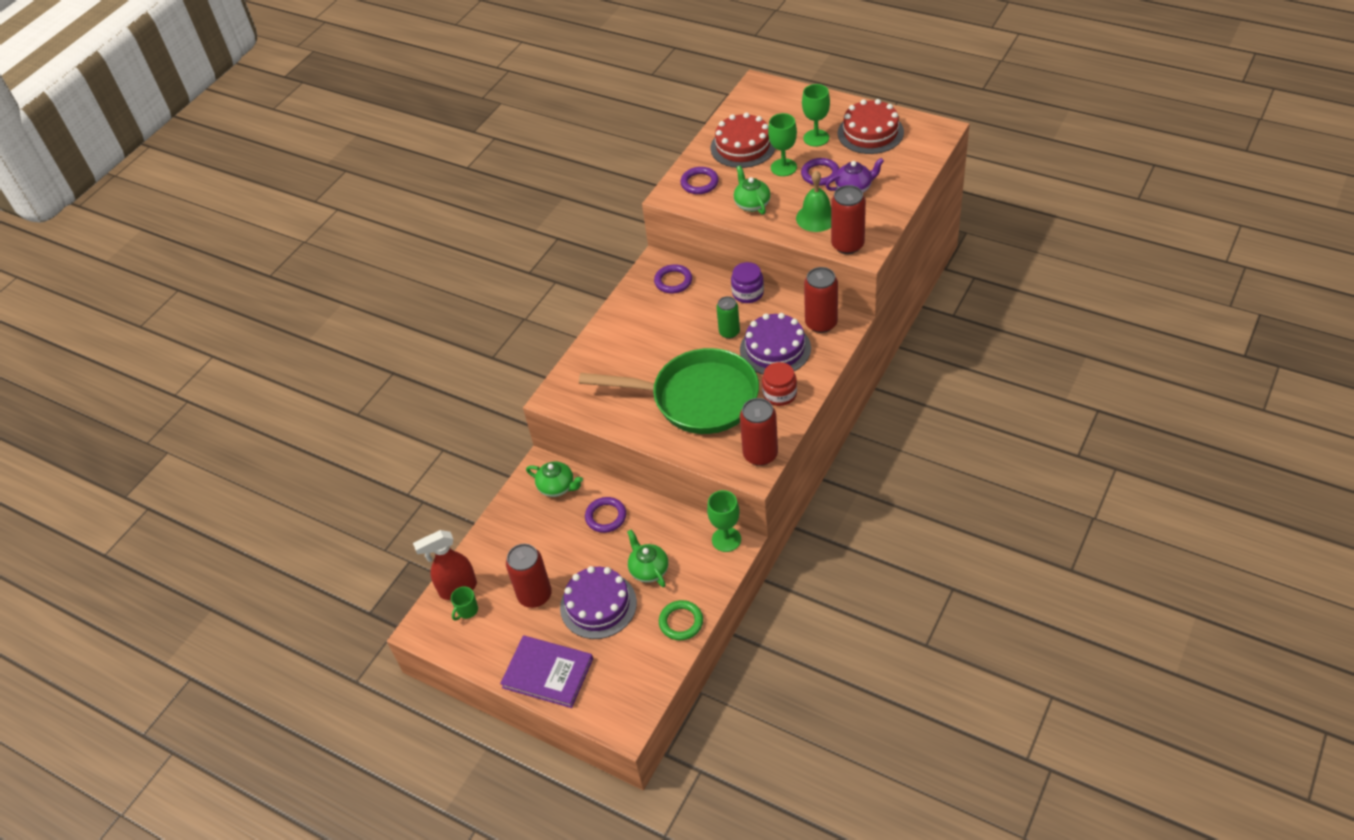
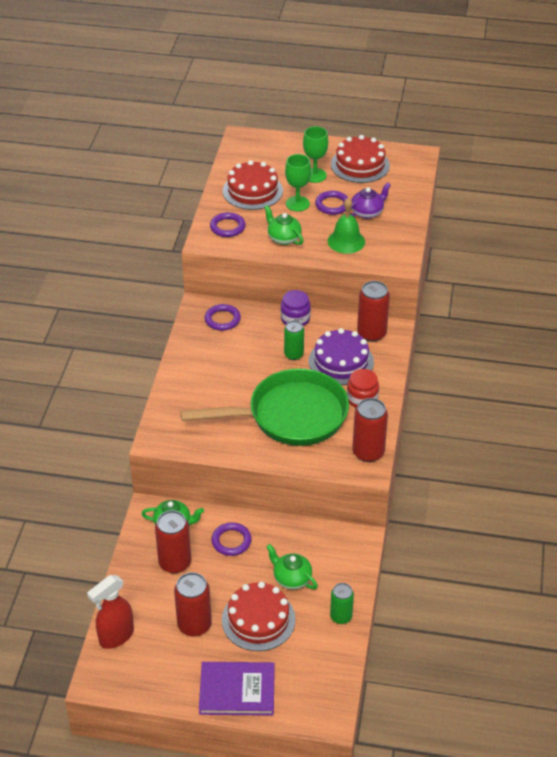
camera: 25 degrees left, 5 degrees down
(467, 610) = (134, 654): green mug -> none
(598, 605) = (258, 619): purple cake -> red cake
(681, 622) = (341, 616): green ring -> green can
(726, 539) = (350, 537): green goblet -> none
(847, 245) = (383, 260): red can -> red can (175, 563)

